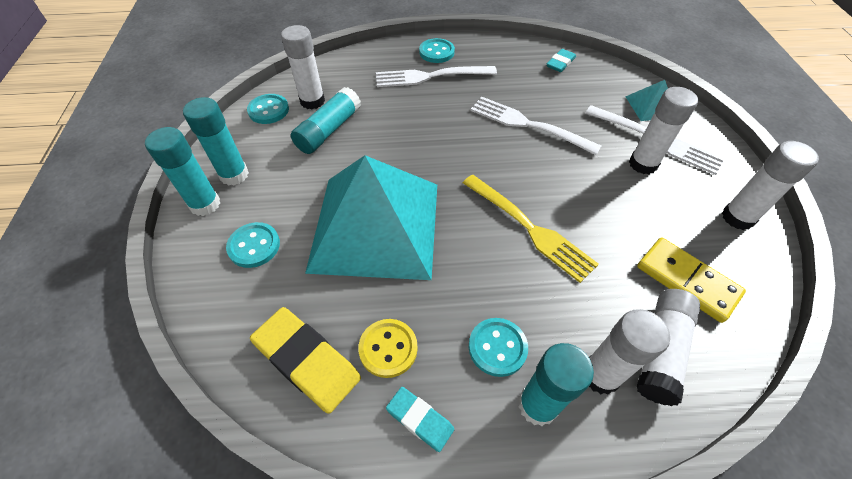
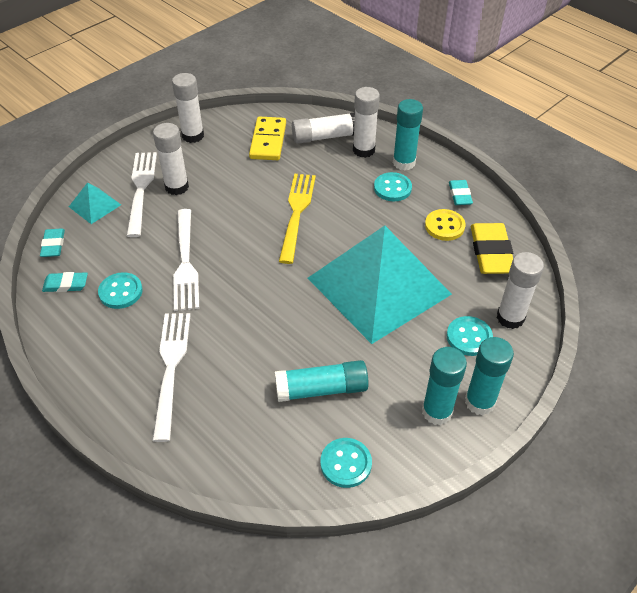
camera: 130 degrees left, 5 degrees down
(312, 101) = (297, 437): white glue stick -> white glue stick (510, 318)
(430, 76) = (171, 368): white fork -> white fork turned 135 degrees counterclockwise
(436, 52) = (120, 391): turquoise button -> turquoise button (121, 292)
(613, 71) = (53, 245): none -> turquoise eraser

